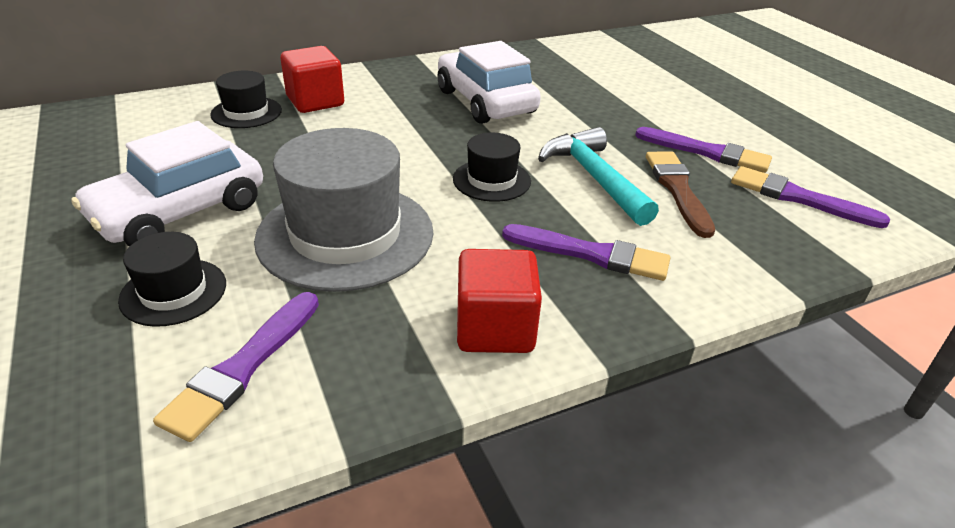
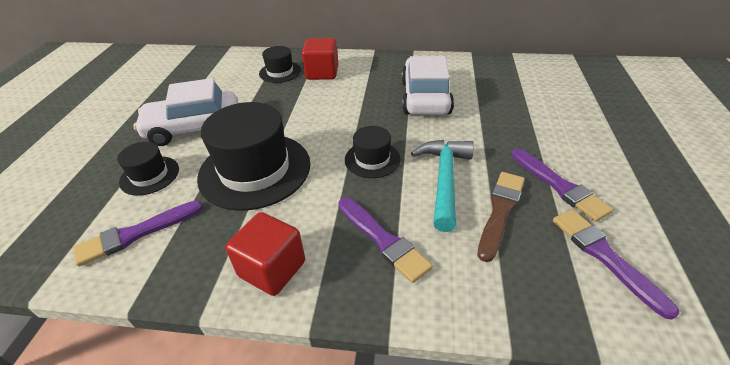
camera: 35 degrees right, 5 degrees up
(345, 235) = (255, 170): grey hat -> black hat

